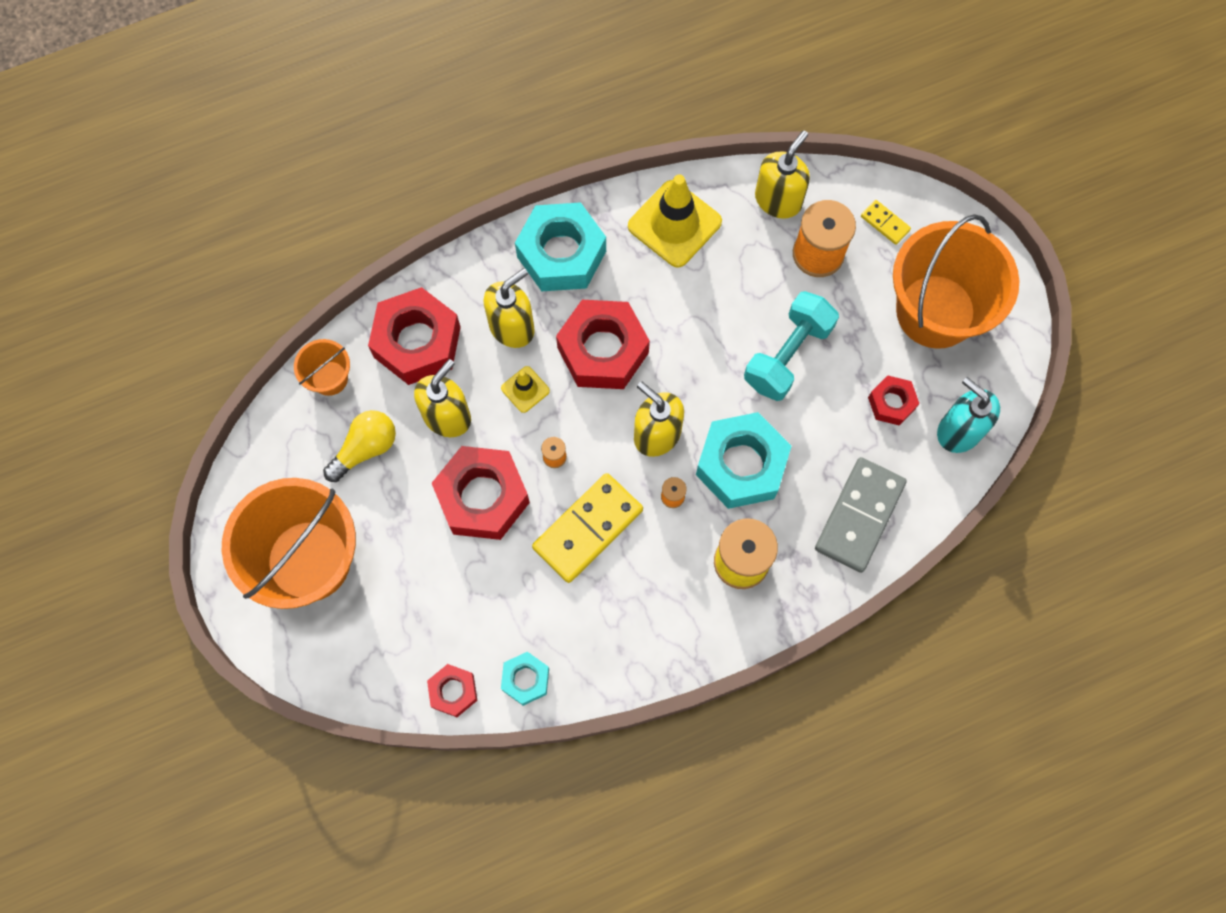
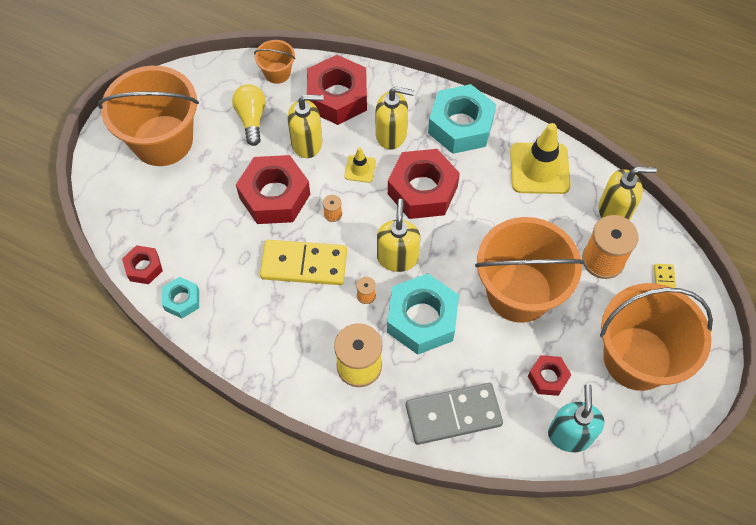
camera: 50 degrees right, 10 degrees down
(365, 449) = (251, 119): yellow light bulb -> yellow light bulb turned 105 degrees counterclockwise
(787, 355) = (519, 292): turquoise dumbbell -> orange bucket

